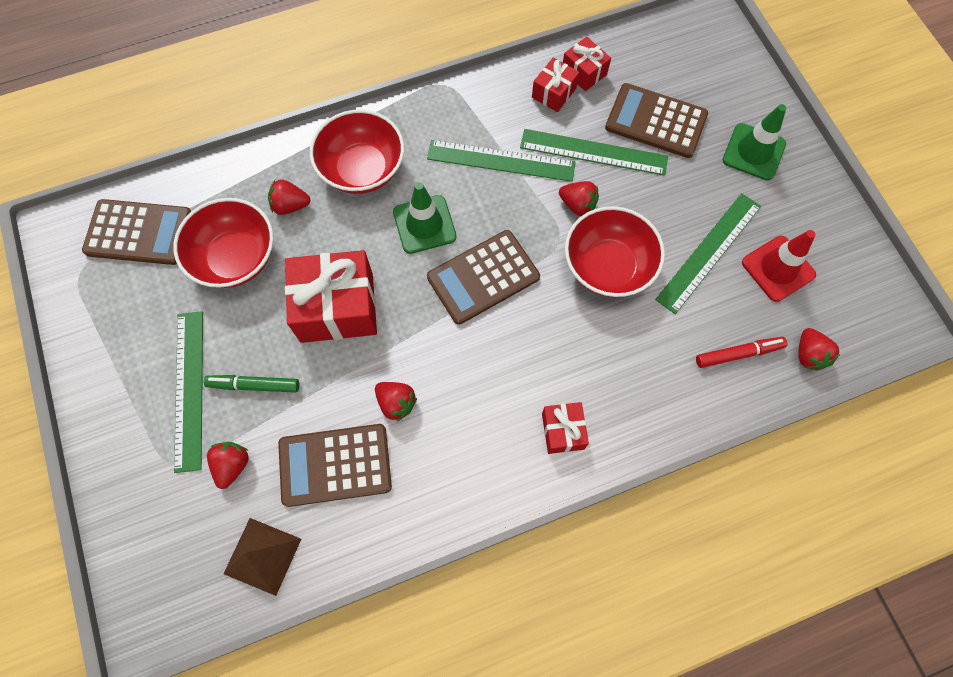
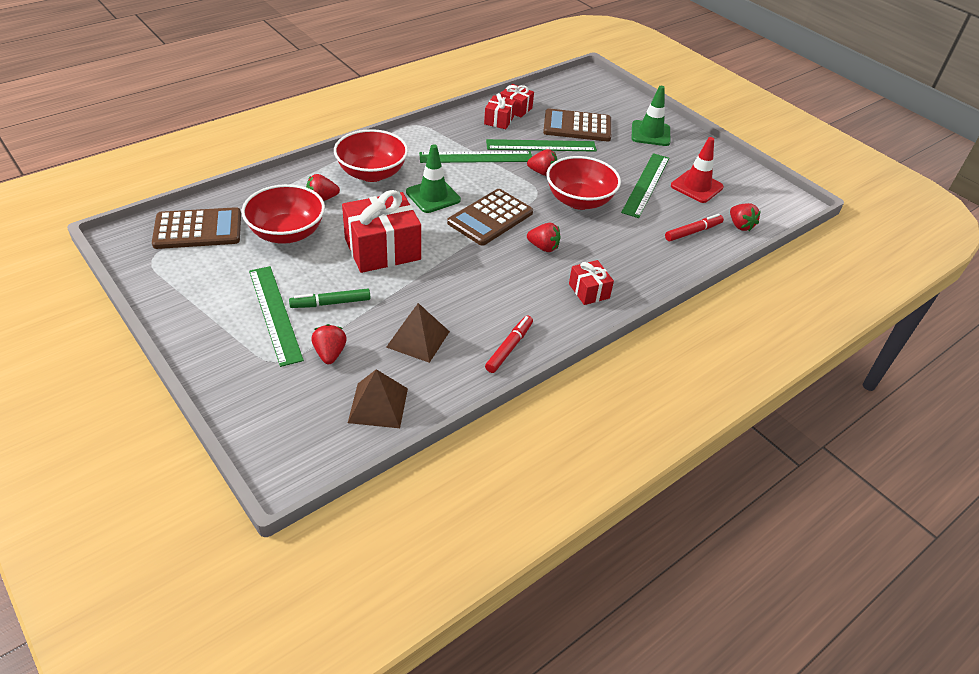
camera: 20 degrees left, 25 degrees down
(335, 465) = (418, 339): brown calculator -> brown pyramid
(396, 403) = (453, 295): red strawberry -> red strawberry (543, 247)
(434, 503) = (509, 348): none -> red marker

